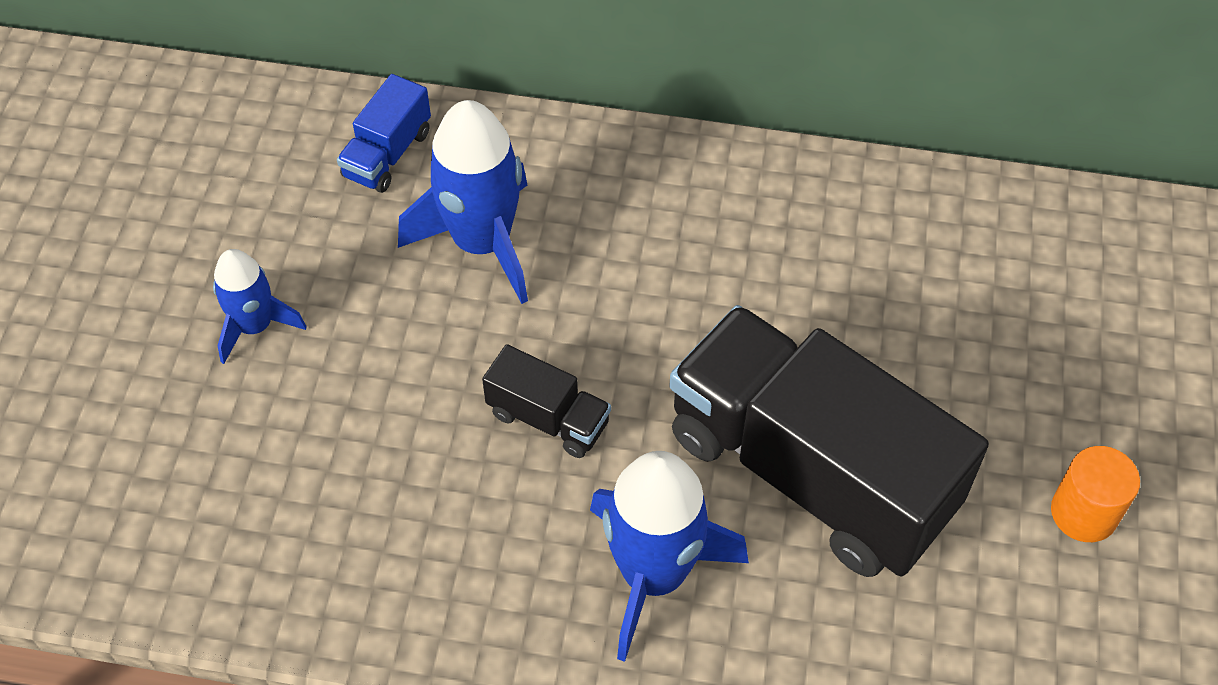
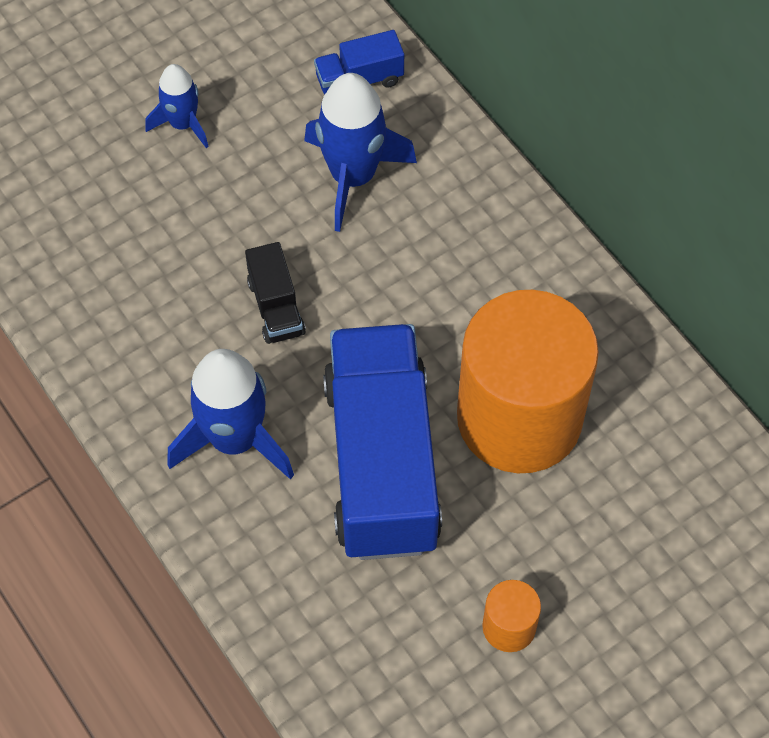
camera: 45 degrees right, 5 degrees up
(810, 472) = (382, 463): black truck -> blue truck
(876, 327) = (519, 417): none -> orange cylinder

